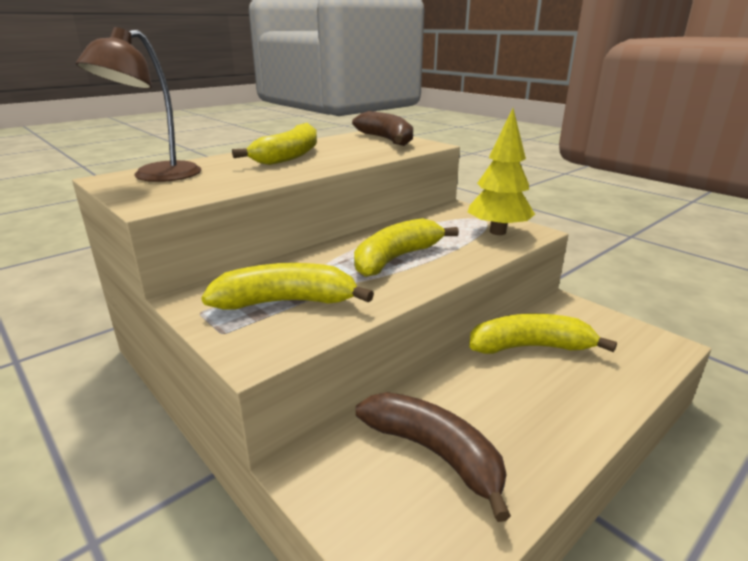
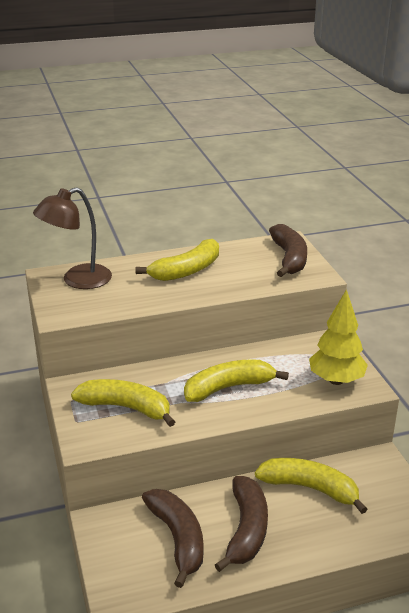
camera: 25 degrees right, 5 degrees up
(507, 411) = (246, 530): none -> brown banana

